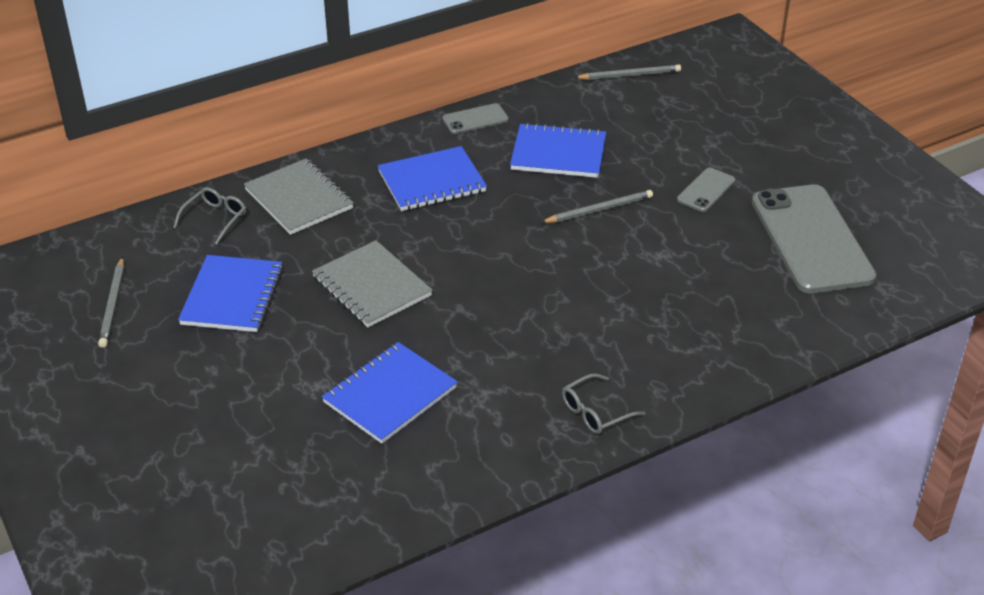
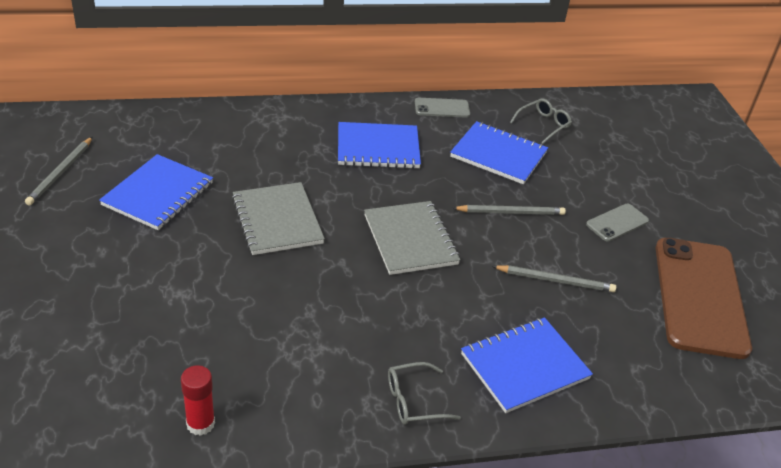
camera: 15 degrees right, 0 degrees up
(215, 219) = (185, 128): grey glasses -> grey glasses (543, 125)
(299, 199) = (261, 131): grey notebook -> grey notebook (410, 240)
(390, 395) = (236, 322): blue notebook -> blue notebook (524, 366)
(412, 492) = (200, 423): none -> red glue stick
(629, 75) = (592, 108): grey pencil -> grey pencil (555, 280)
(811, 239) = (700, 296): grey phone -> brown phone

